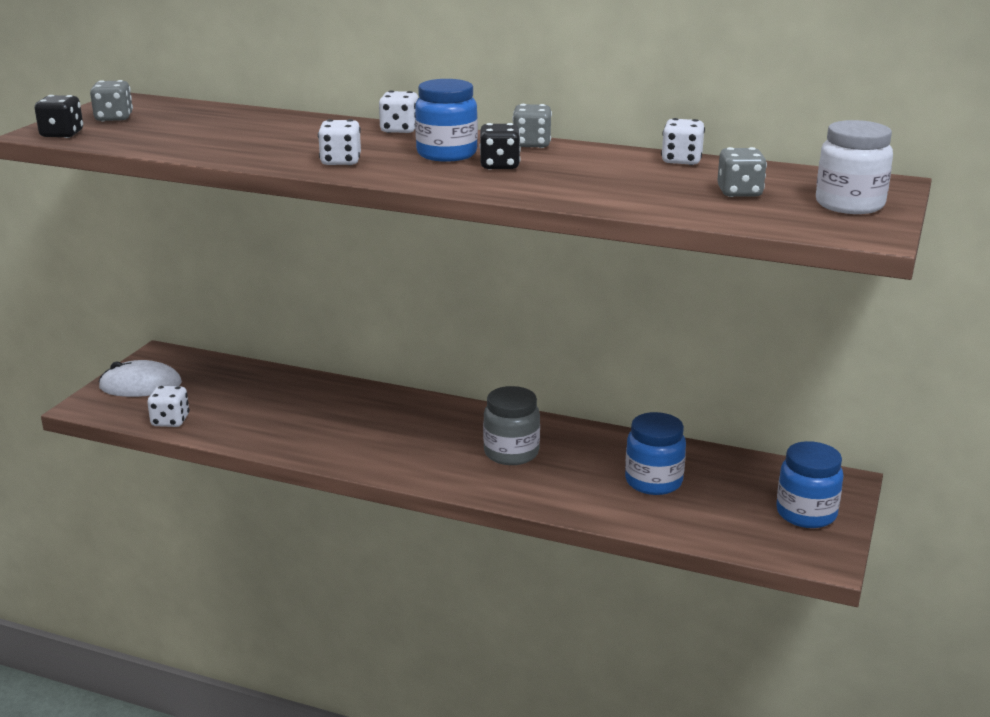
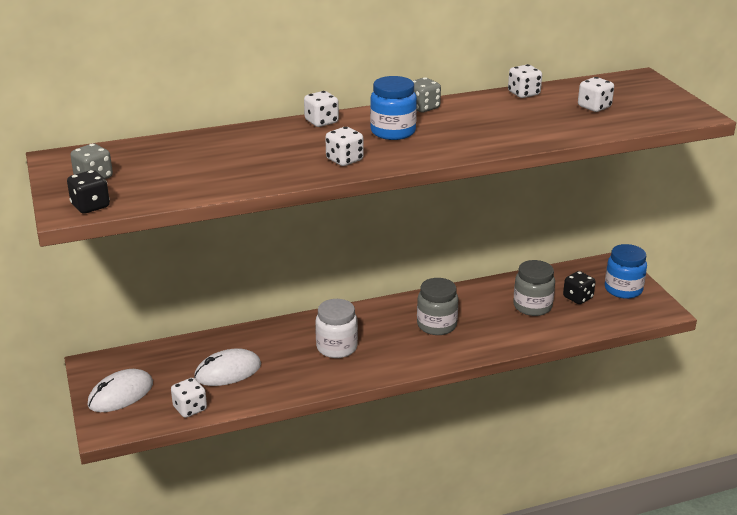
camera: 40 degrees left, 5 degrees up
(250, 406) = (228, 371): none -> white mouse
(499, 166) = (441, 130): black dice -> black dice (577, 298)
(653, 482) = (532, 306): blue jar -> grey jar
(739, 192) = (594, 107): grey dice -> white dice
(849, 205) = (654, 98): white jar -> white jar (337, 347)

